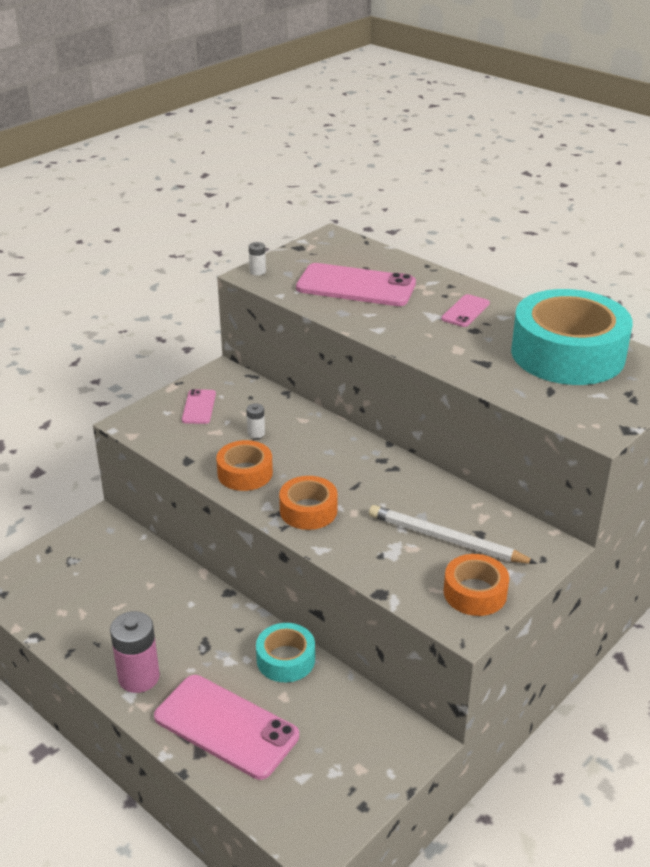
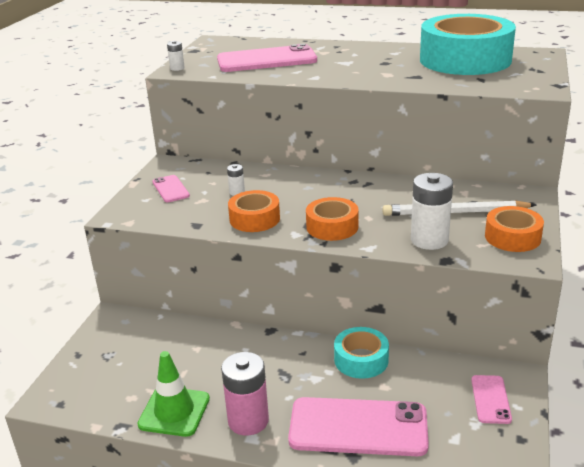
camera: 25 degrees left, 5 degrees down
(86, 641) = (174, 411): none -> green traffic cone
(387, 563) = (429, 240): none -> white battery
(465, 311) = (365, 55): pink phone -> pink phone (490, 399)

